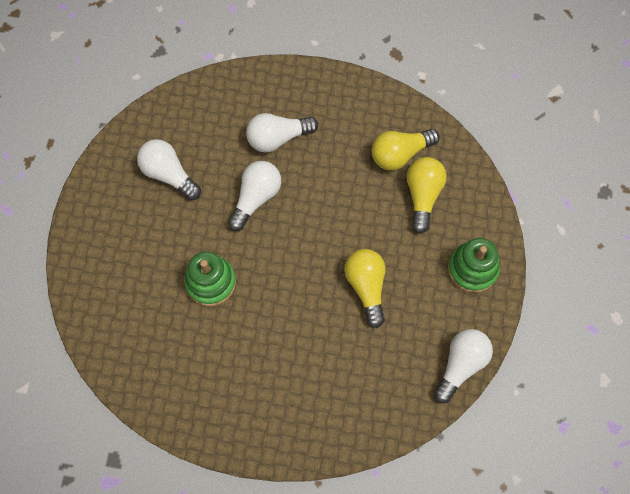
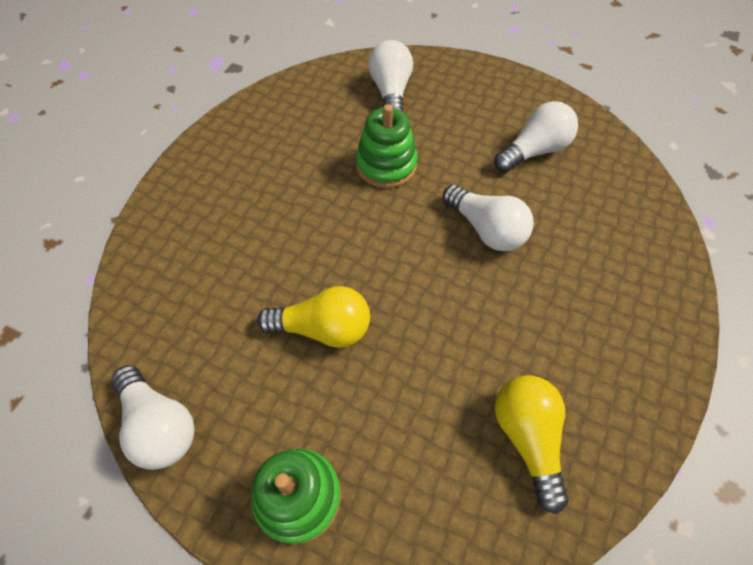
camera: 105 degrees right, 10 degrees down
(278, 138) = (573, 272): white light bulb -> white light bulb (390, 92)
(423, 196) = (445, 452): yellow light bulb -> none

